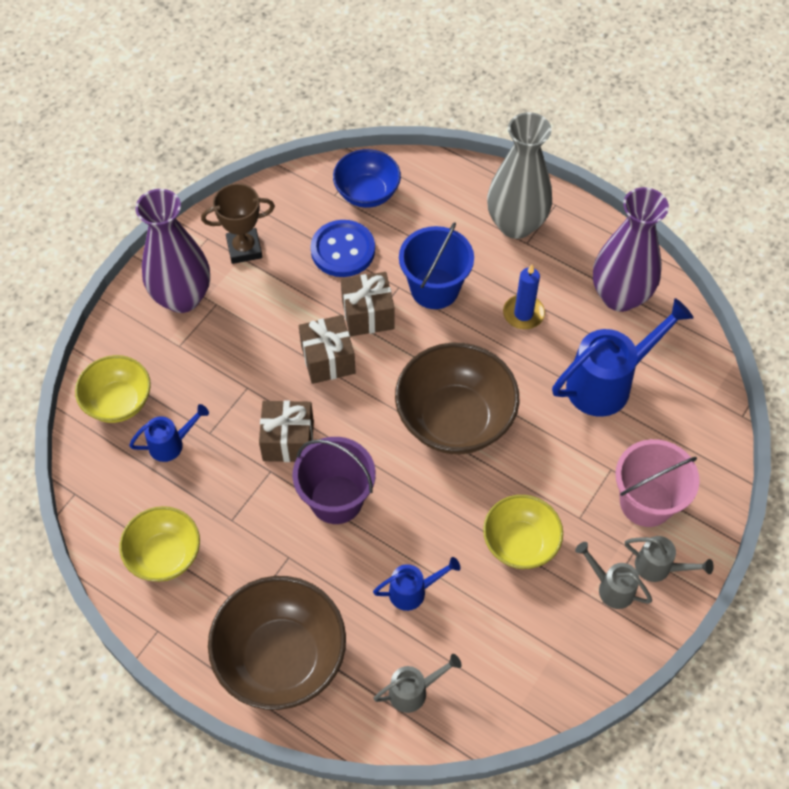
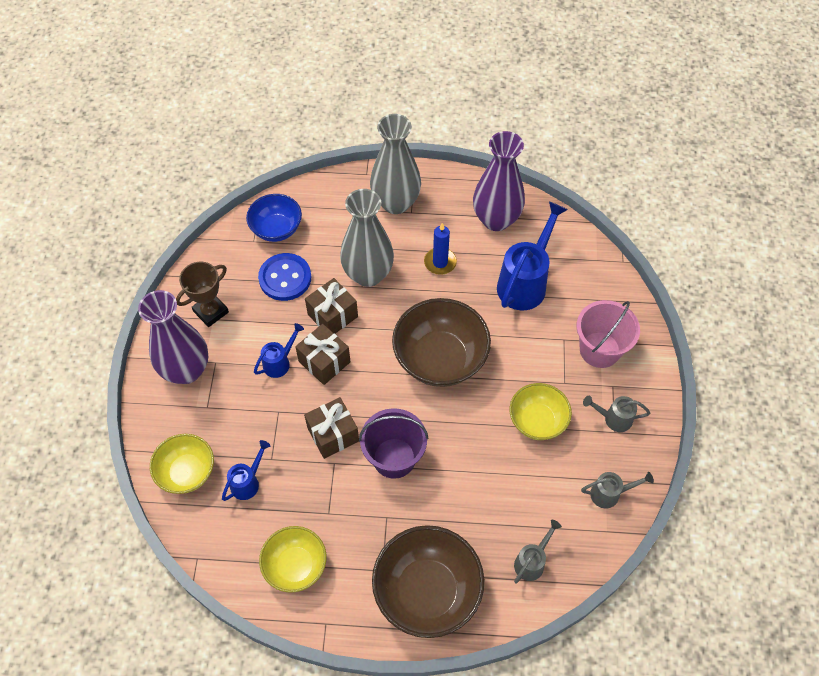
camera: 30 degrees left, 0 degrees up
(413, 591) = (487, 493): blue watering can -> blue watering can (279, 362)
(434, 288) = (368, 274): blue bucket -> grey vase
(658, 567) = (634, 389): grey watering can -> grey watering can (609, 494)

